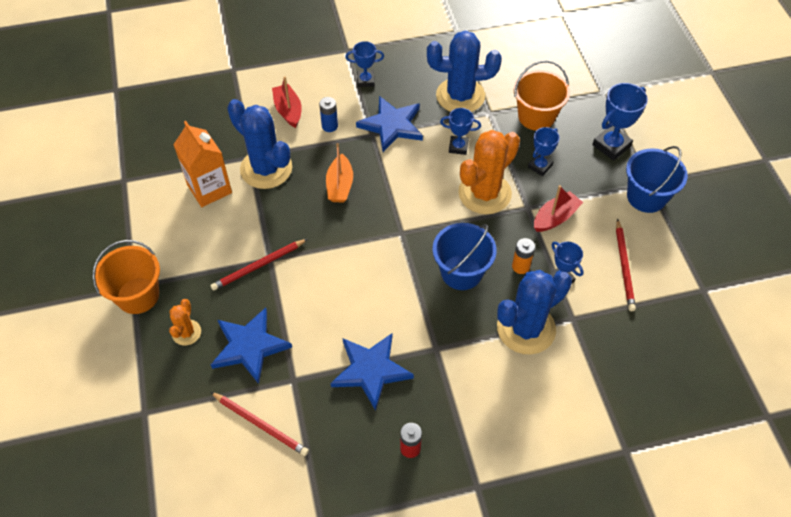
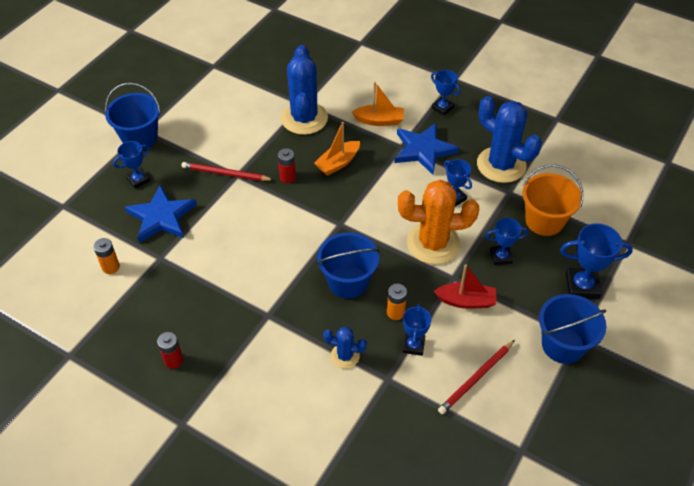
camera: 45 degrees right, 5 degrees down
(138, 295) = (140, 138): orange bucket -> blue bucket
(186, 332) = (138, 180): orange cactus -> blue trophy
(209, 189) = (255, 106): orange carton -> none
(261, 424) = (111, 267): red pencil -> orange battery
(288, 110) = (364, 92): red boat -> none
(314, 228) = (287, 177): none -> red battery
(329, 126) = (379, 120): blue battery -> orange boat
(371, 370) = (211, 292): blue star -> none
(526, 328) = (345, 356): blue cactus -> blue cactus, size x0.50

